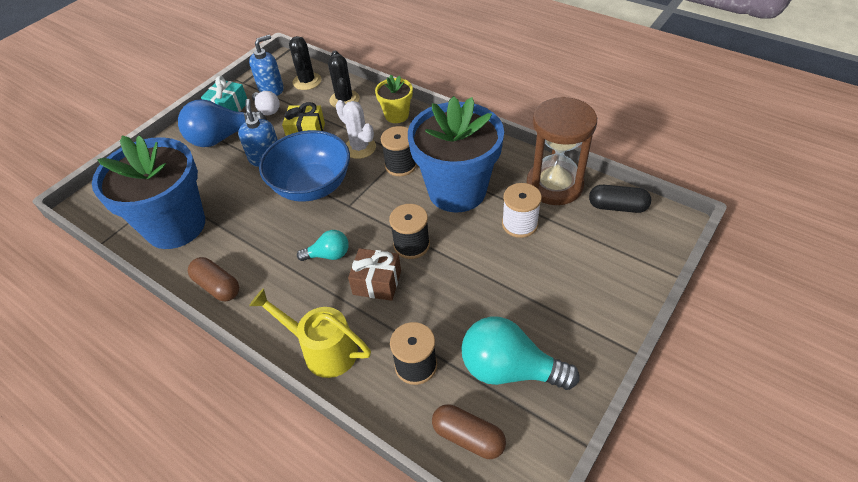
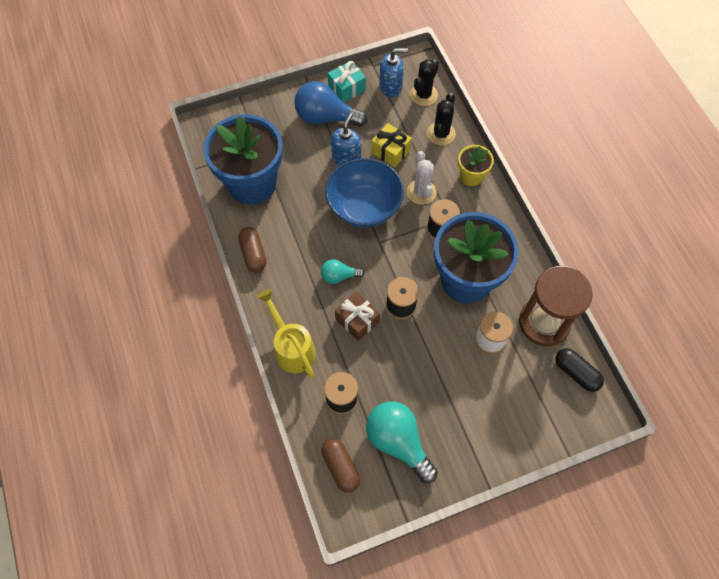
camera: 30 degrees right, 15 degrees up
(267, 110) = (375, 108): white light bulb -> none
(328, 255) = (339, 276): turquoise light bulb -> turquoise light bulb turned 150 degrees clockwise

